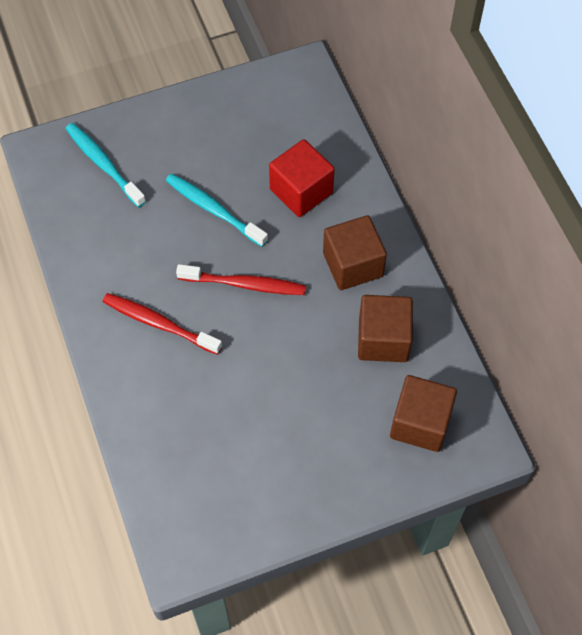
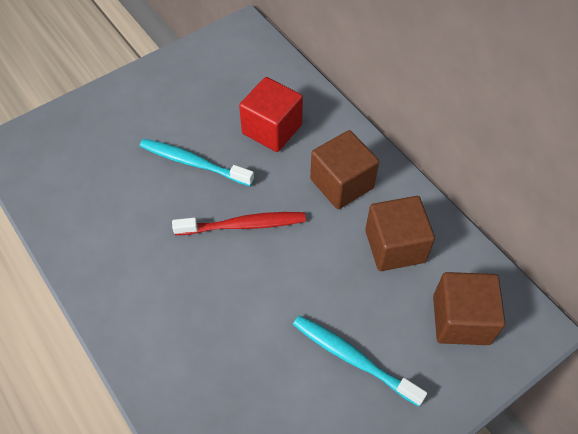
camera: 15 degrees left, 5 degrees down
(103, 164) = (74, 145): turquoise toothbrush -> turquoise toothbrush (353, 358)
(159, 323) = (167, 284): red toothbrush -> none

